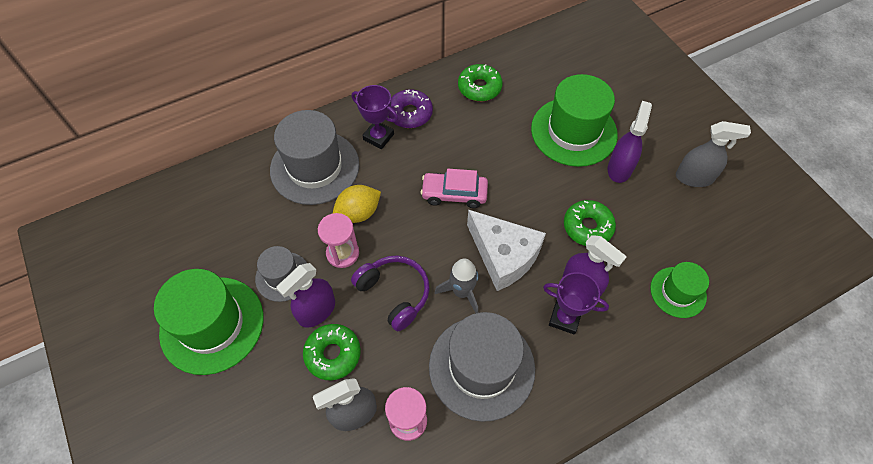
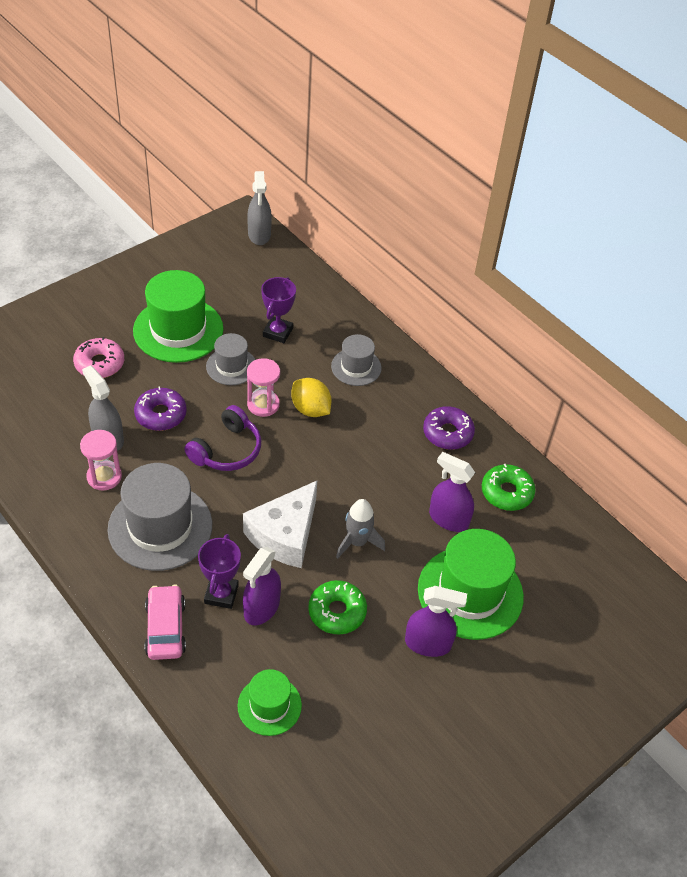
camera: 75 degrees right, 10 degrees down
(238, 417) = (99, 364): none -> pink donut
(315, 167) = (356, 367): grey hat -> grey hat, size x0.55
(316, 311) = (201, 396): purple spray bottle -> purple spray bottle (448, 519)
(333, 354) = (161, 414): green donut -> purple donut
(378, 137) = (408, 411): purple trophy -> purple trophy (278, 332)
(454, 194) = (351, 484): pink car -> pink car (165, 628)
(462, 292) = (237, 503): grey rocket -> grey rocket (357, 542)
(694, 177) = (436, 729): grey spray bottle -> grey spray bottle (259, 235)

